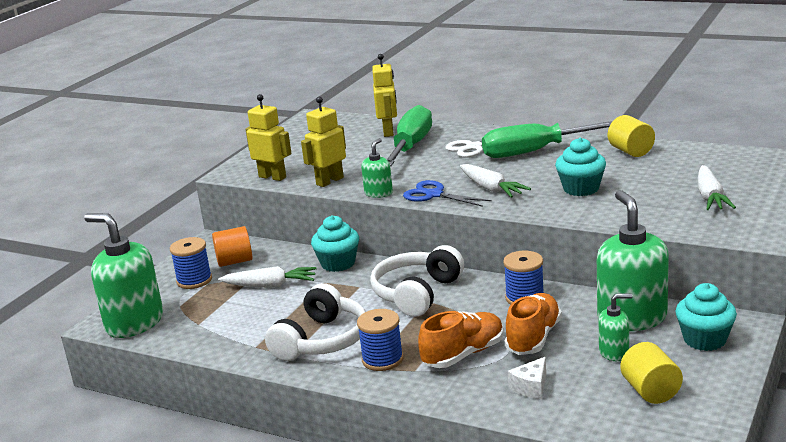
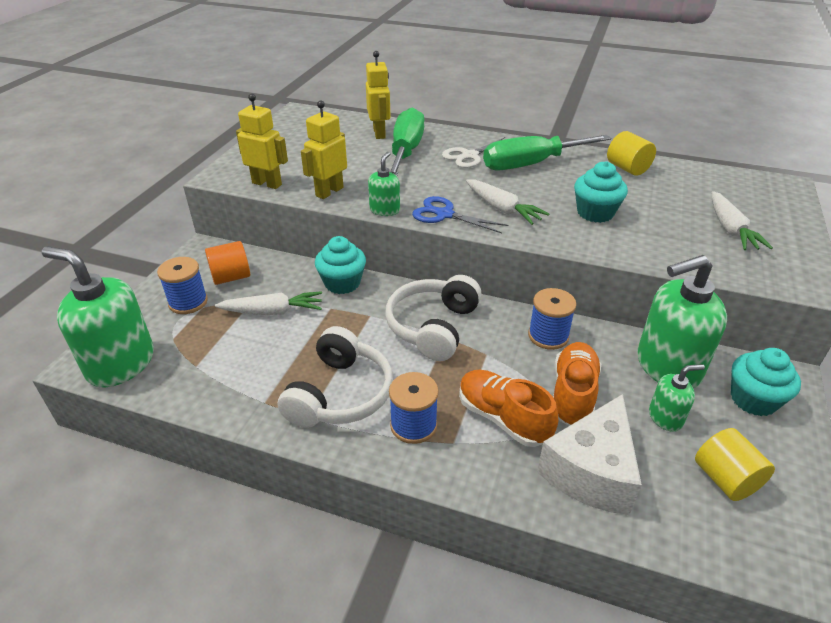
camera: 10 degrees left, 15 degrees up
(463, 354) = (503, 418): orange shoe -> orange shoe turned 90 degrees counterclockwise
(531, 387) = (591, 471): white cheese -> white cheese, size x2.15
(632, 318) = (667, 366): green soap dispenser -> green soap dispenser turned 90 degrees counterclockwise

